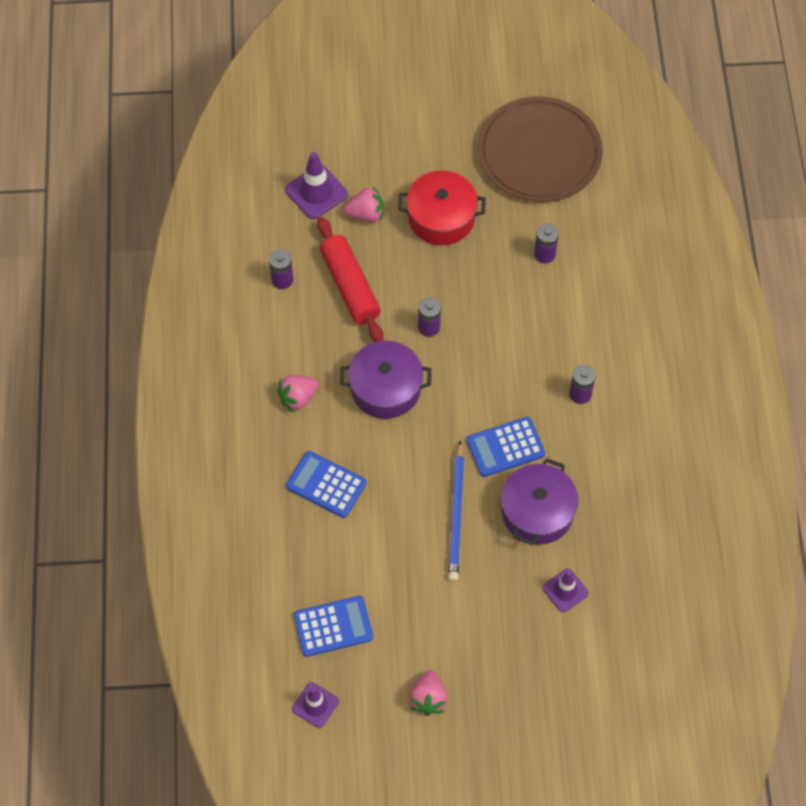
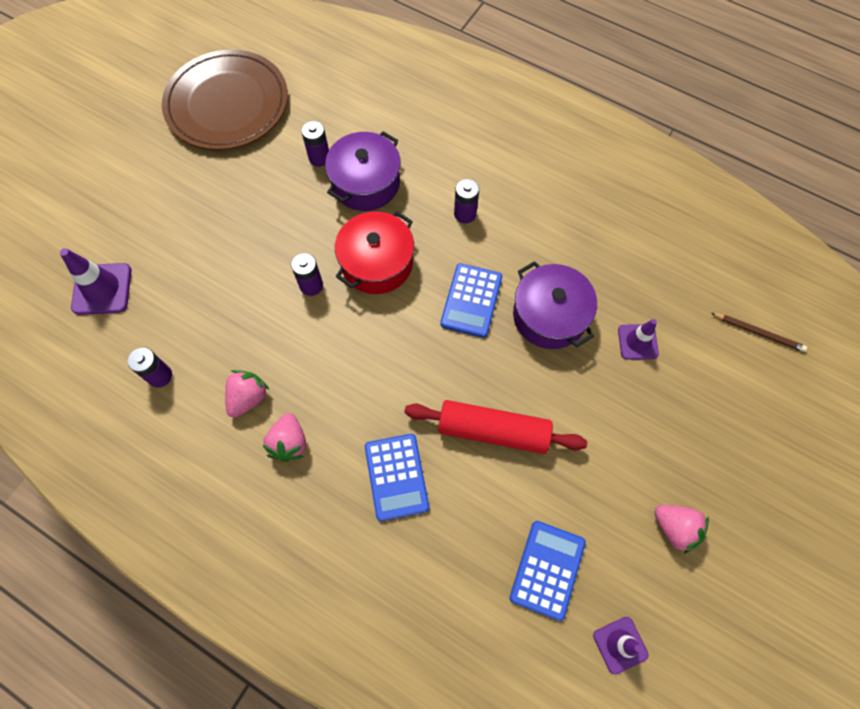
camera: 55 degrees left, 5 degrees up
(326, 485) = (396, 477): blue calculator -> blue calculator turned 75 degrees counterclockwise
(350, 286) = (217, 323): red rolling pin -> red rolling pin (493, 431)
(366, 214) = (161, 264): pink strawberry -> pink strawberry (248, 398)
(385, 388) = (341, 359): purple pot -> purple pot (365, 183)
(441, 217) = (218, 209): red pot -> red pot (377, 263)
(456, 514) = (507, 381): blue pencil -> none
(647, 679) = (758, 332): none -> brown pencil

